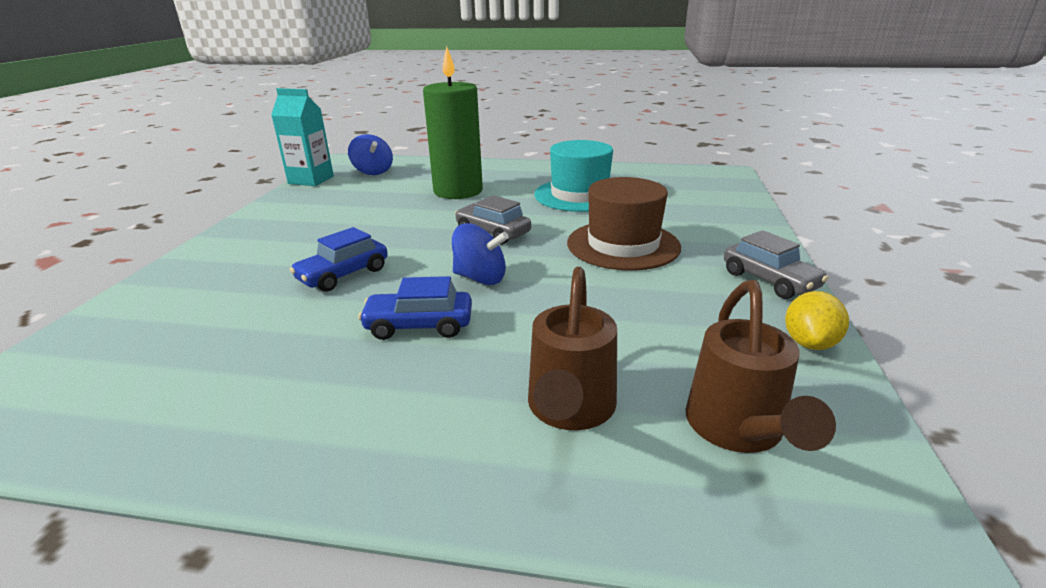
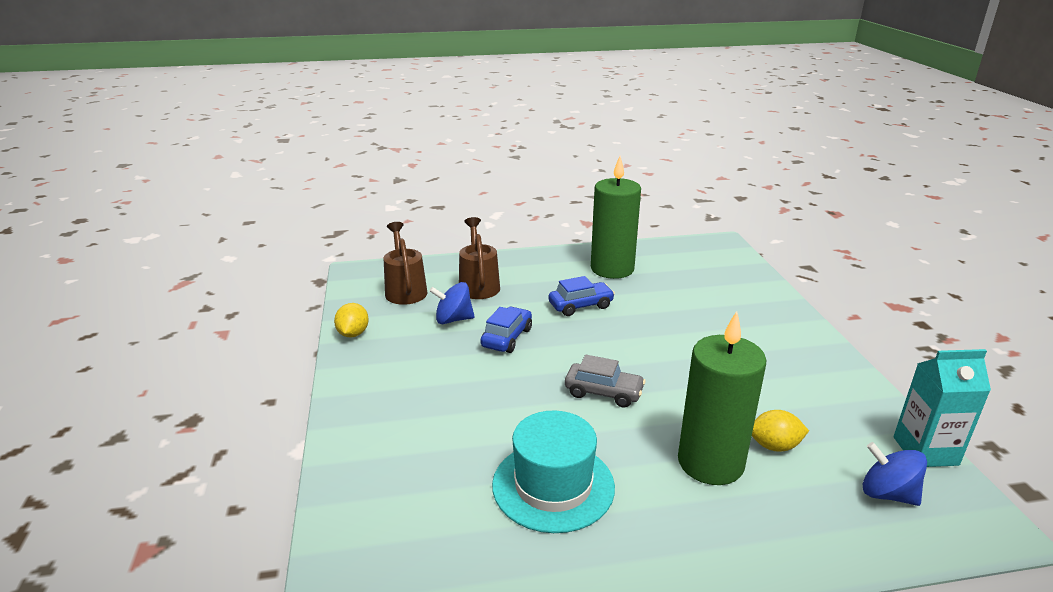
camera: 160 degrees right, 0 degrees up
(273, 394) = (612, 269): none -> green candle
(343, 275) = (670, 328): blue car -> blue car (507, 338)
(402, 192) = (774, 446): none -> yellow lemon
(480, 278) = (573, 342): blue spinning top -> blue spinning top (453, 319)
(623, 245) = (477, 398): brown hat -> none
(769, 280) = (357, 379): grey car -> none

